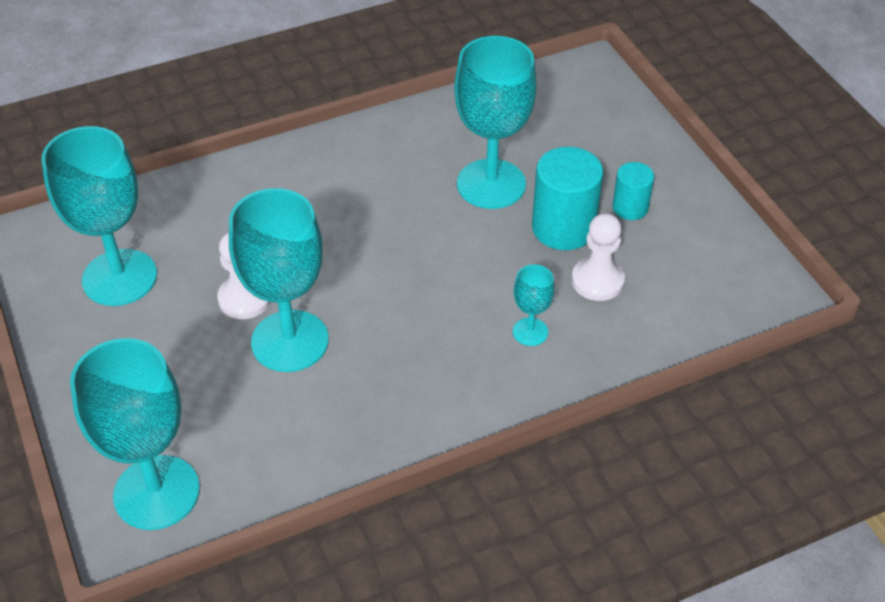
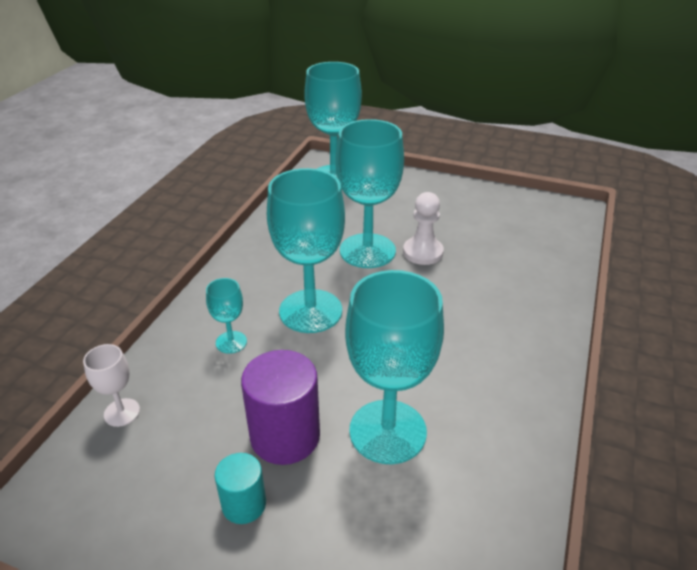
camera: 135 degrees right, 10 degrees down
(119, 277) = (497, 222): turquoise goblet -> turquoise goblet (310, 311)
(563, 228) = (285, 436): turquoise cylinder -> purple cylinder
(597, 281) = (214, 410): white pawn -> none
(671, 329) = (122, 412): none -> white goblet

